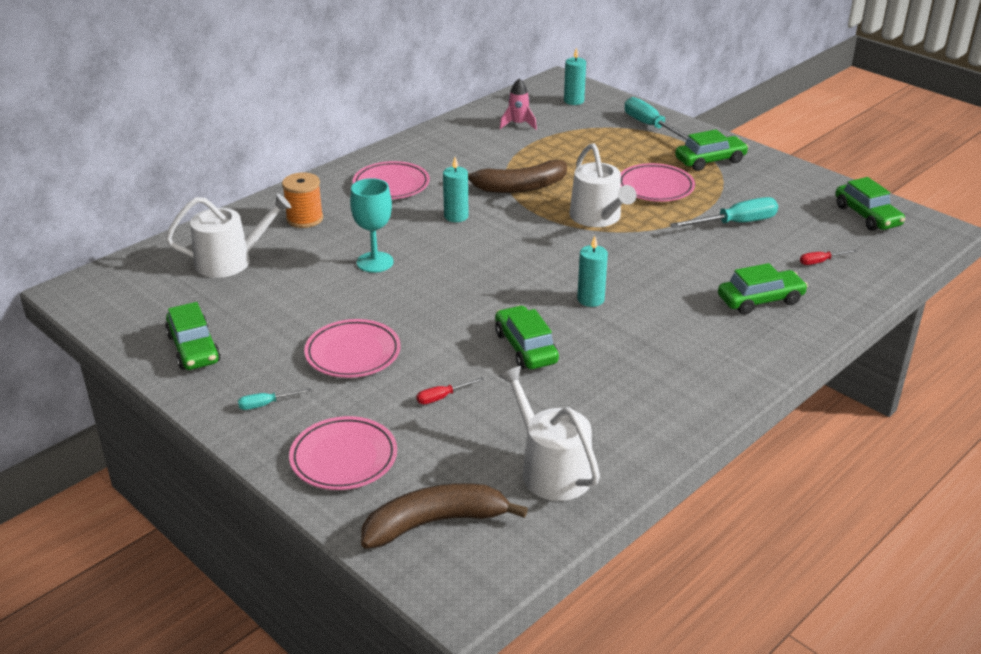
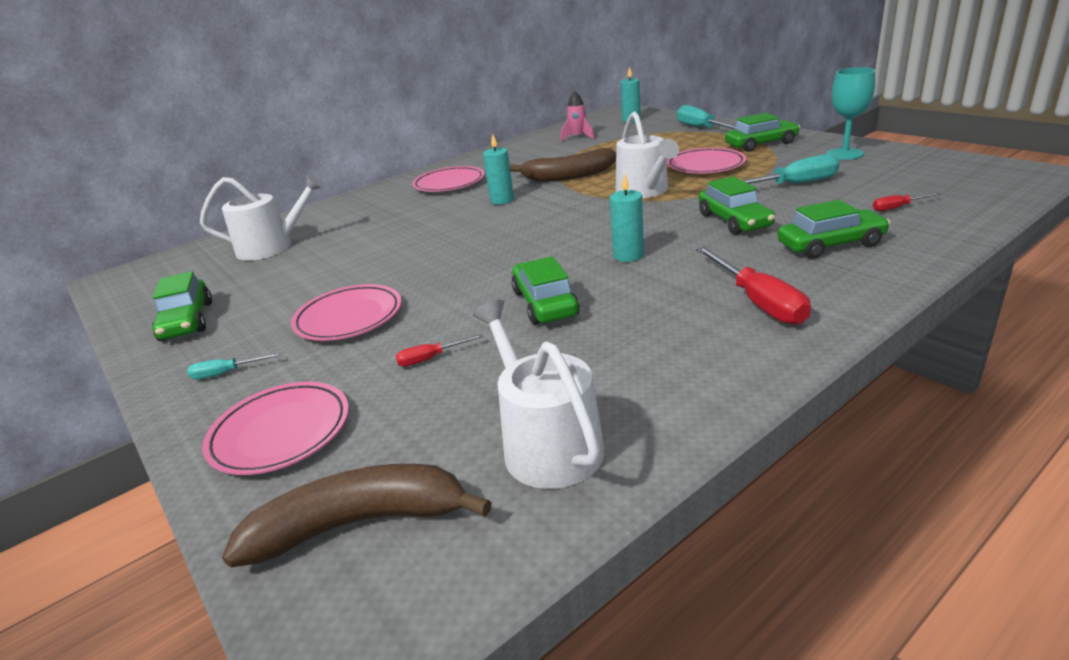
camera: 10 degrees right, 5 degrees down
(304, 219) = (358, 212): orange spool -> none
(375, 262) = (409, 239): turquoise goblet -> turquoise goblet (844, 154)
(699, 356) = (758, 302): none -> red screwdriver
(867, 216) = (941, 169): green car -> green car (734, 221)

